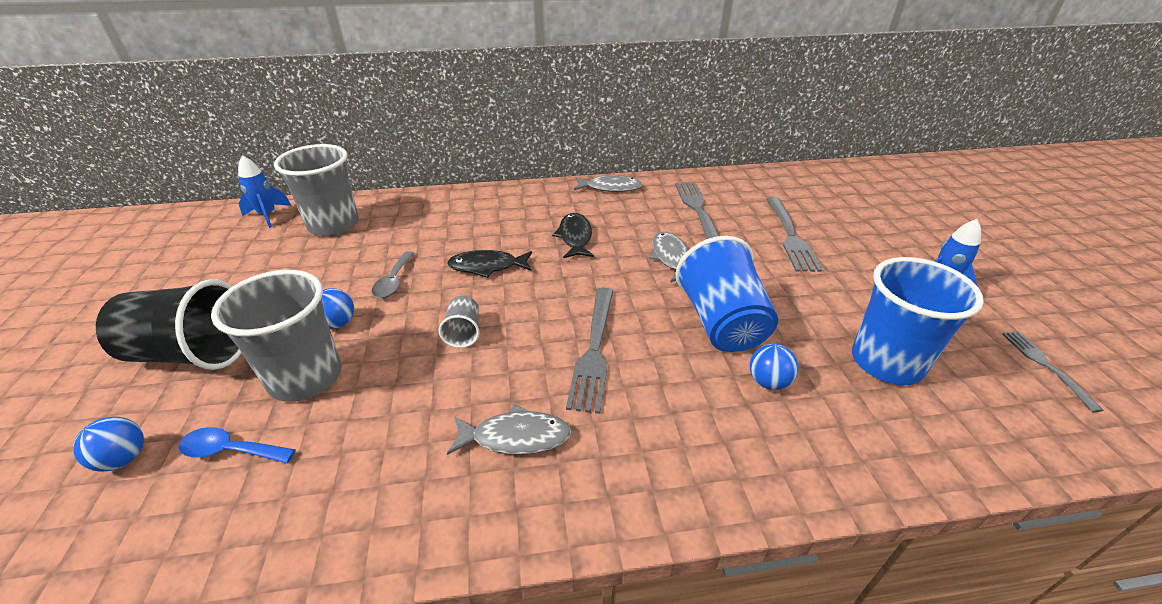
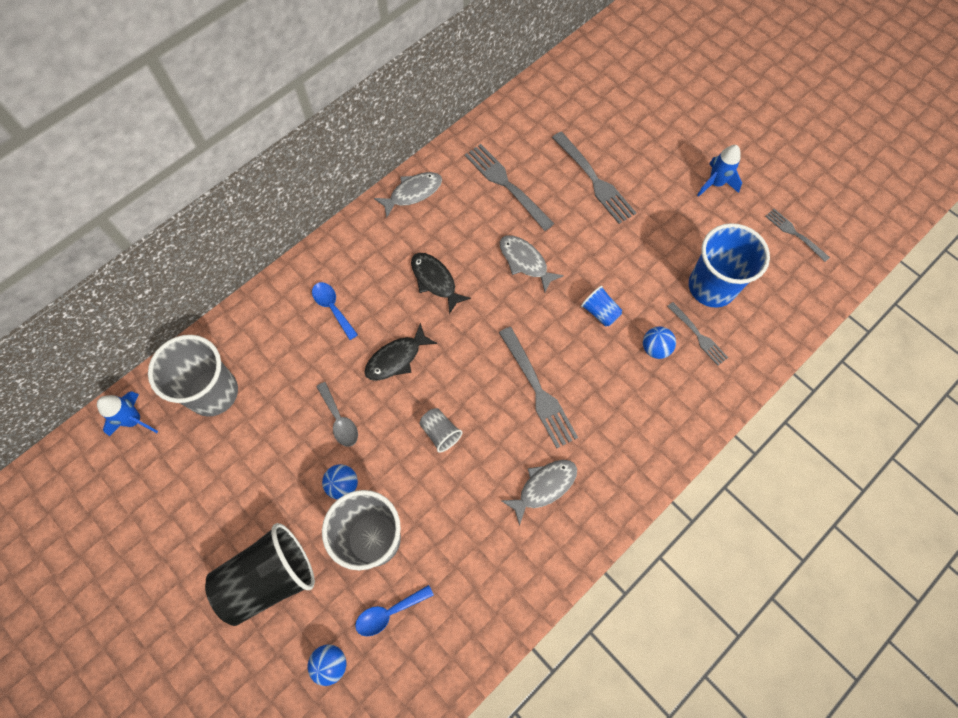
camera: 35 degrees left, 30 degrees up
(475, 219) = (332, 307): none -> blue spoon
(721, 323) = (600, 312): blue cup -> blue cup, size x0.47
(838, 397) = (698, 335): none -> grey fork

